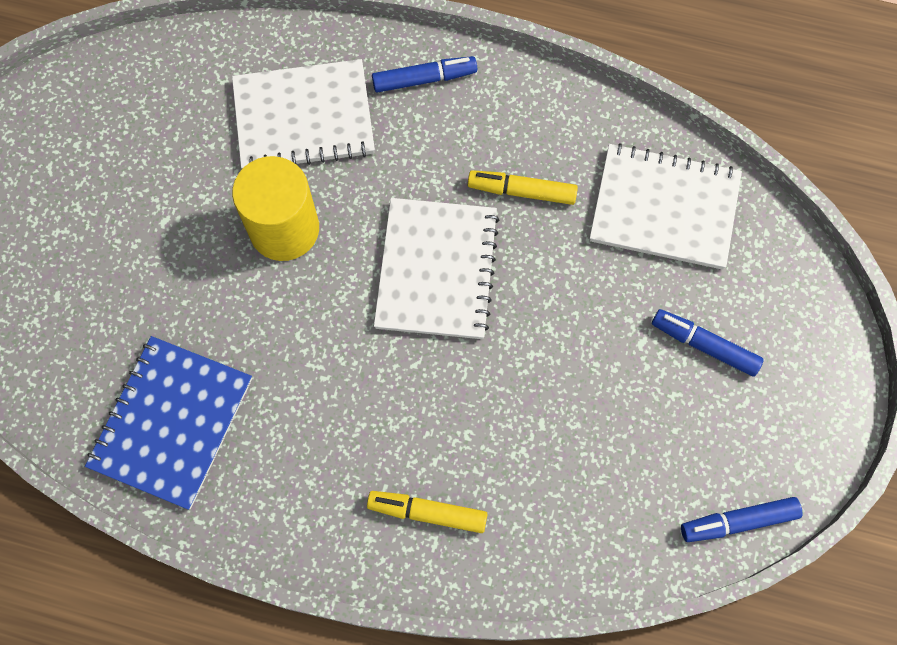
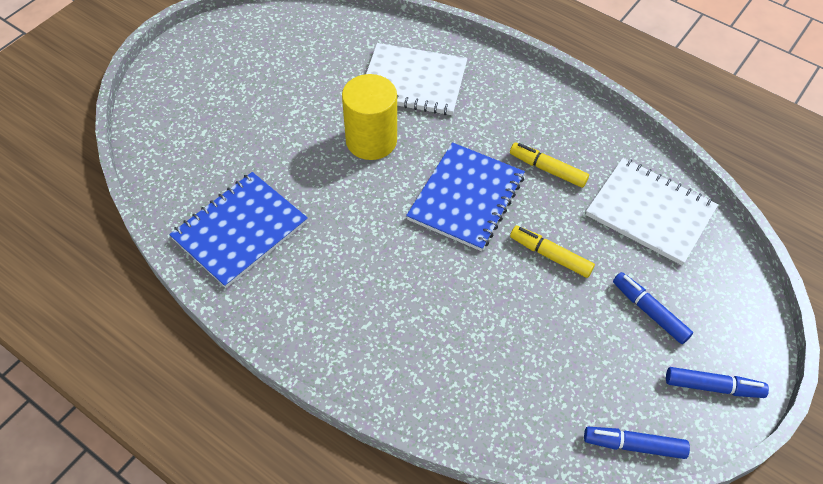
camera: 20 degrees right, 15 degrees down
(424, 79) = (505, 83): blue marker -> blue marker (713, 386)
(427, 513) = (393, 351): yellow marker -> yellow marker (550, 255)
(436, 270) = (466, 198): white notebook -> blue notebook

